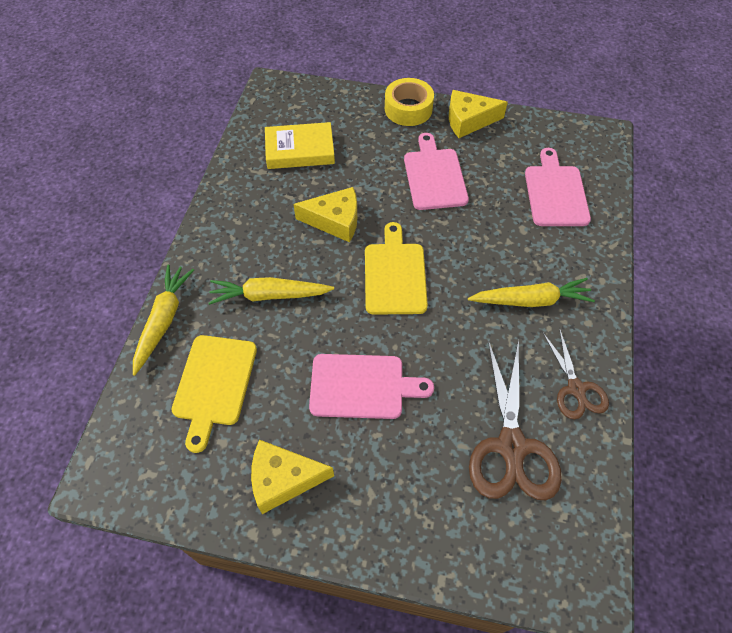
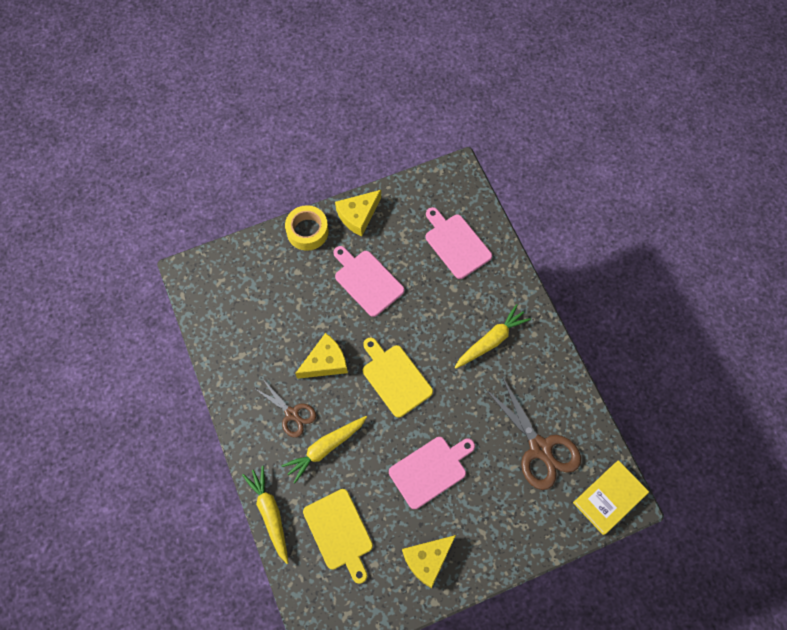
camera: 35 degrees left, 10 degrees up
(300, 150) = (255, 319): yellow book -> yellow book (609, 498)
(576, 388) = (553, 385): brown scissors -> brown scissors (292, 414)

